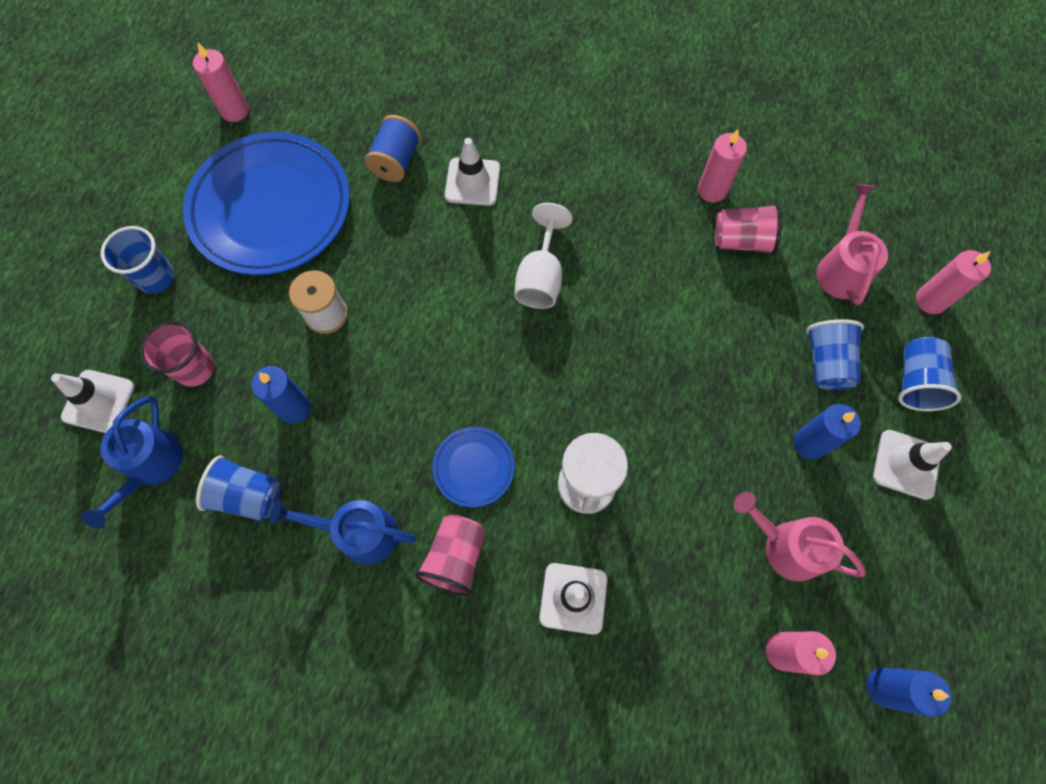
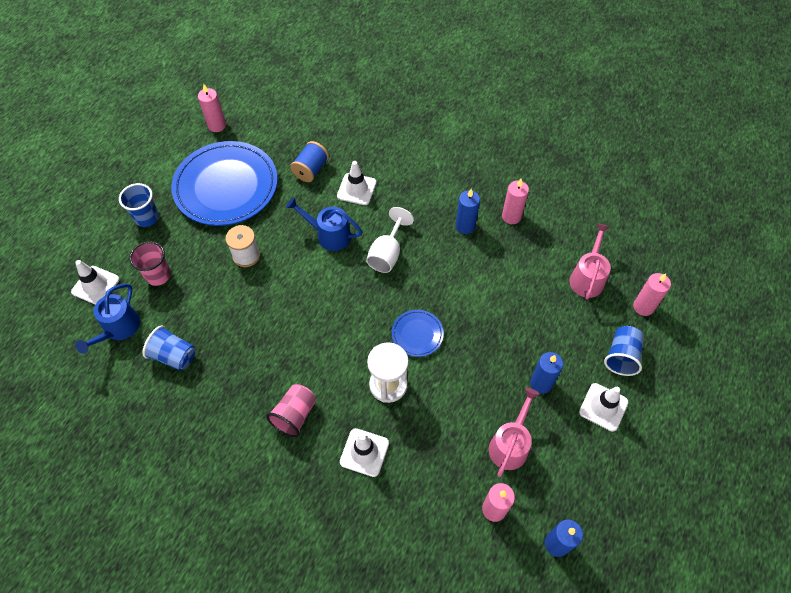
camera: 10 degrees right, 10 degrees down
(294, 408) = (214, 308): blue candle -> blue candle (465, 226)
(359, 533) = (237, 390): blue watering can -> blue watering can (329, 235)
(474, 467) = (318, 362): blue plate -> blue plate (417, 334)
(741, 241) = (524, 250): pink cup -> none
(785, 546) = (510, 444): pink watering can -> pink watering can turned 75 degrees clockwise
(826, 363) = (563, 335): blue cup -> none

